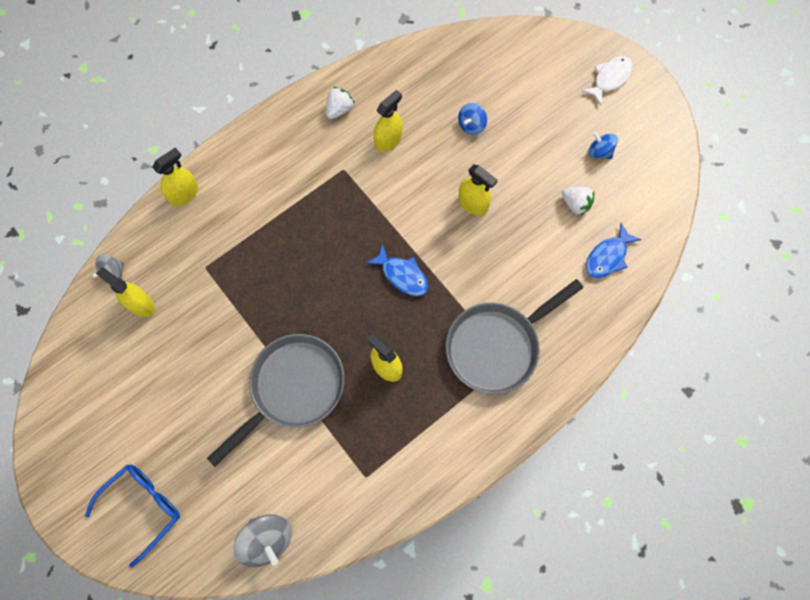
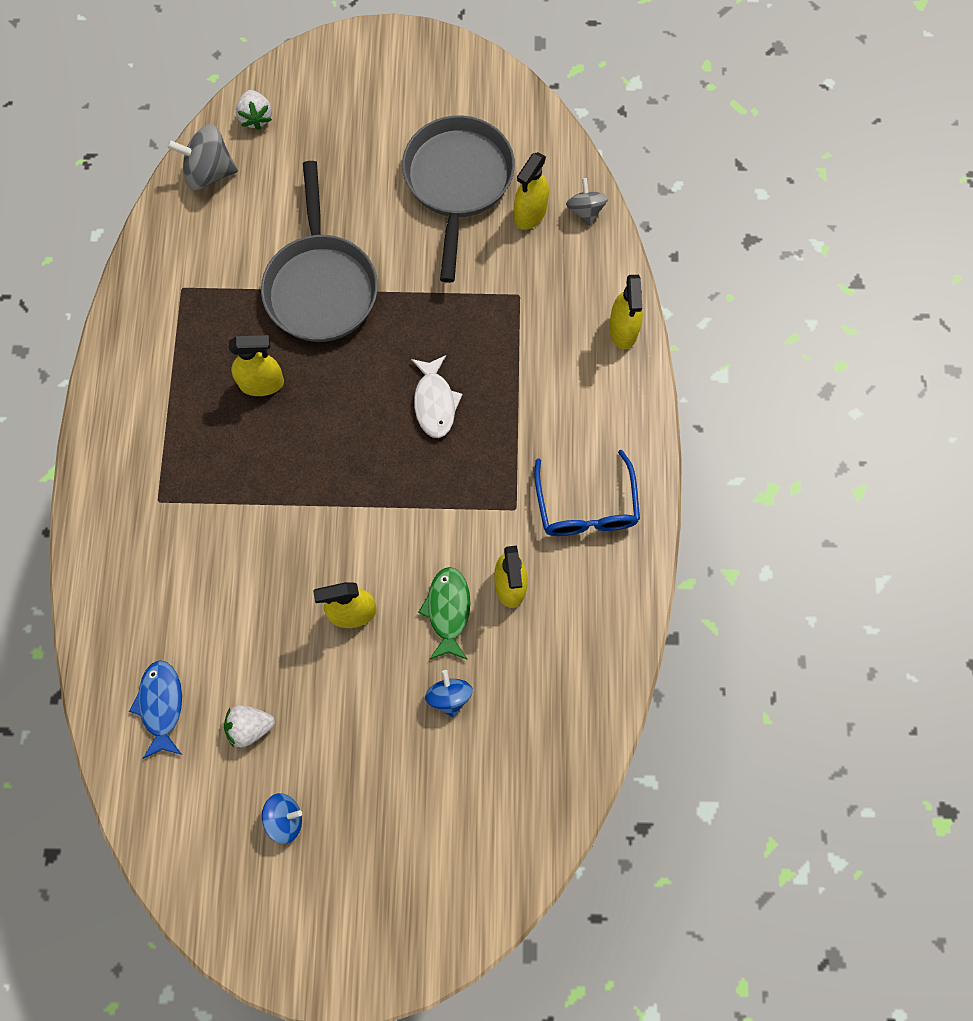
camera: 130 degrees right, 0 degrees up
(140, 304) = (530, 213): yellow spray bottle -> yellow spray bottle turned 135 degrees clockwise
(143, 507) = (331, 99): blue glasses -> blue glasses (586, 506)
(339, 109) = (596, 563): white strawberry -> white strawberry (256, 118)
(402, 275) = (340, 472): blue fish -> none
(429, 159) = (448, 611): none -> green fish
(497, 346) = (182, 503): grey pan -> grey pan (458, 182)
(610, 79) = (365, 930): white fish -> white fish (435, 402)

